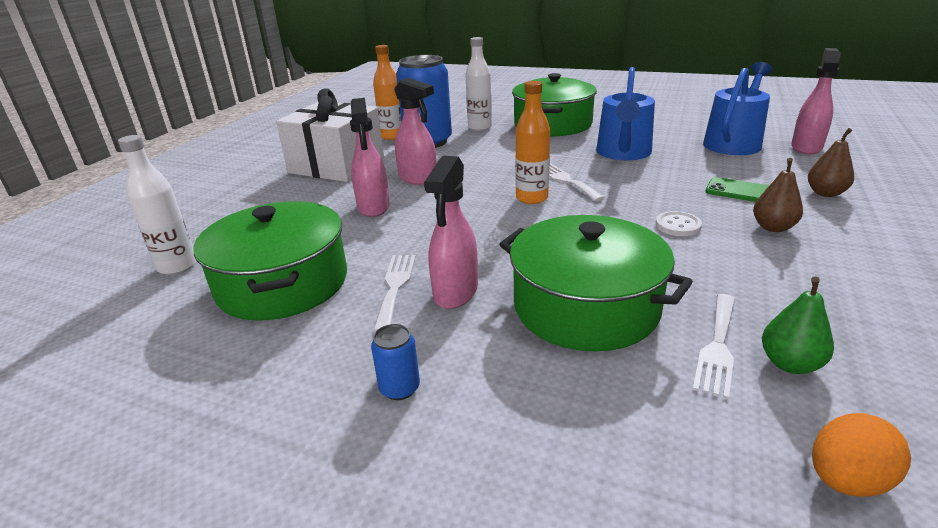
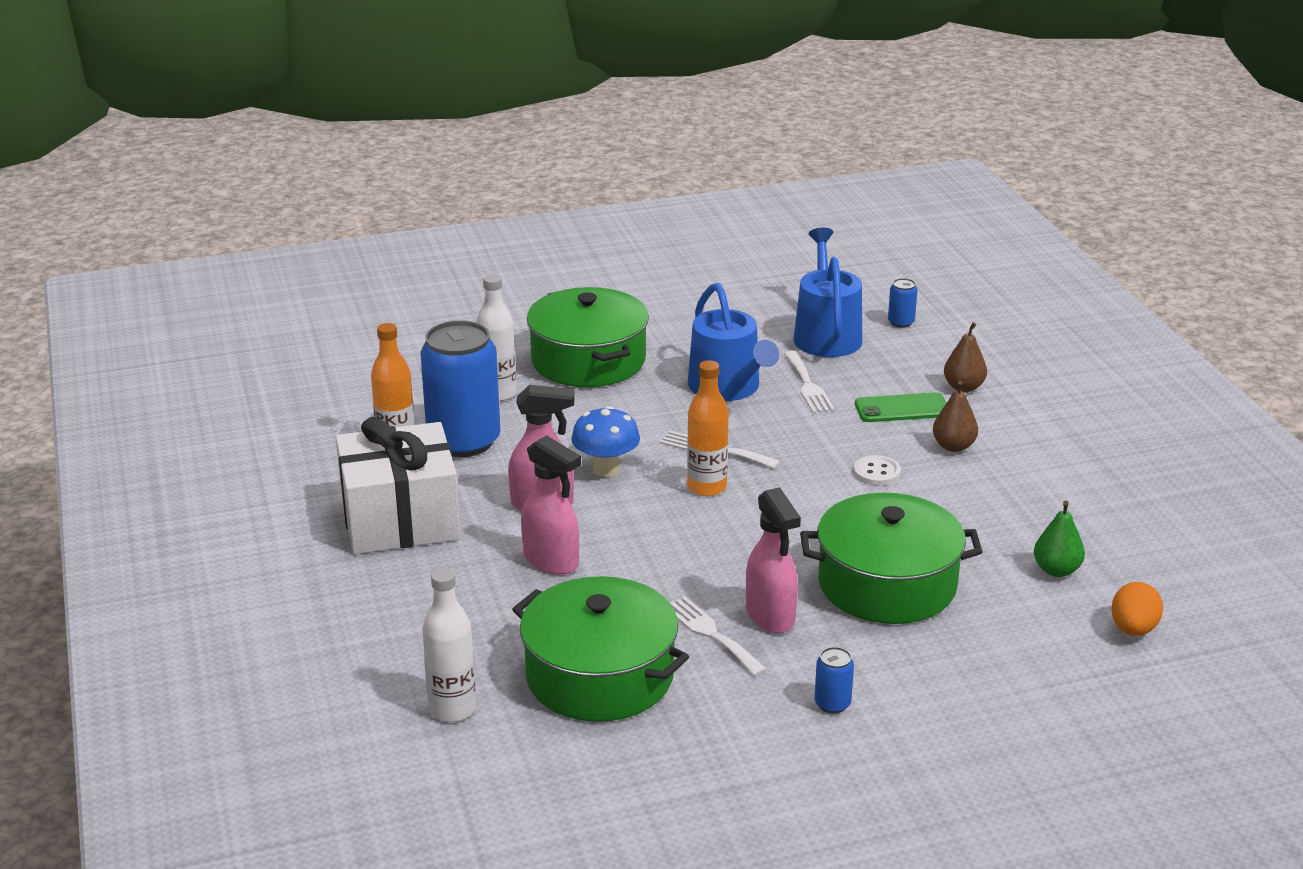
camera: 40 degrees left, 0 degrees up
(482, 172) = (606, 469): none -> blue mushroom
(717, 347) = (1005, 577): white fork -> white fork (808, 385)
(806, 147) = (901, 322): pink spray bottle -> blue can

